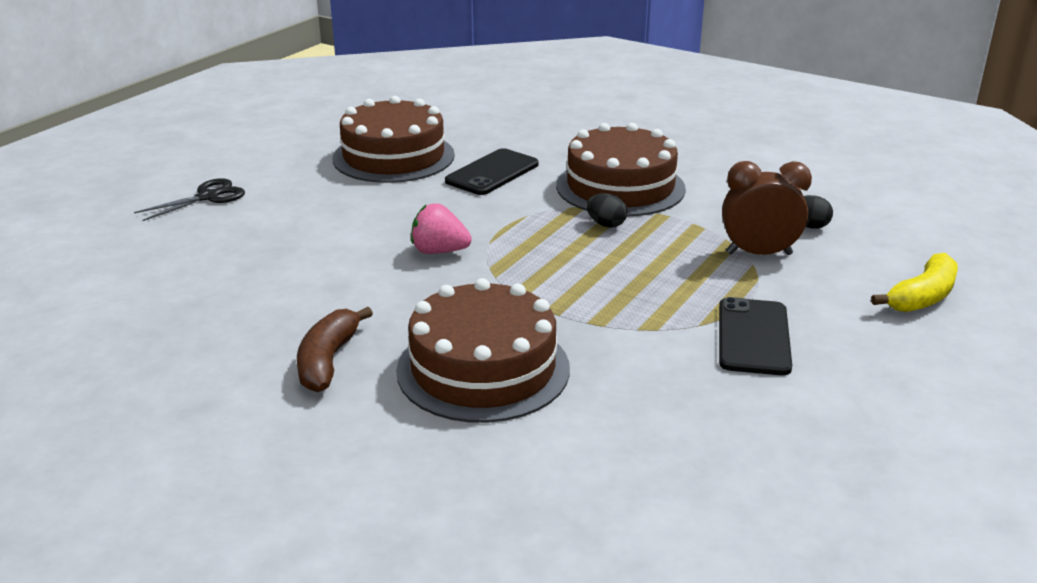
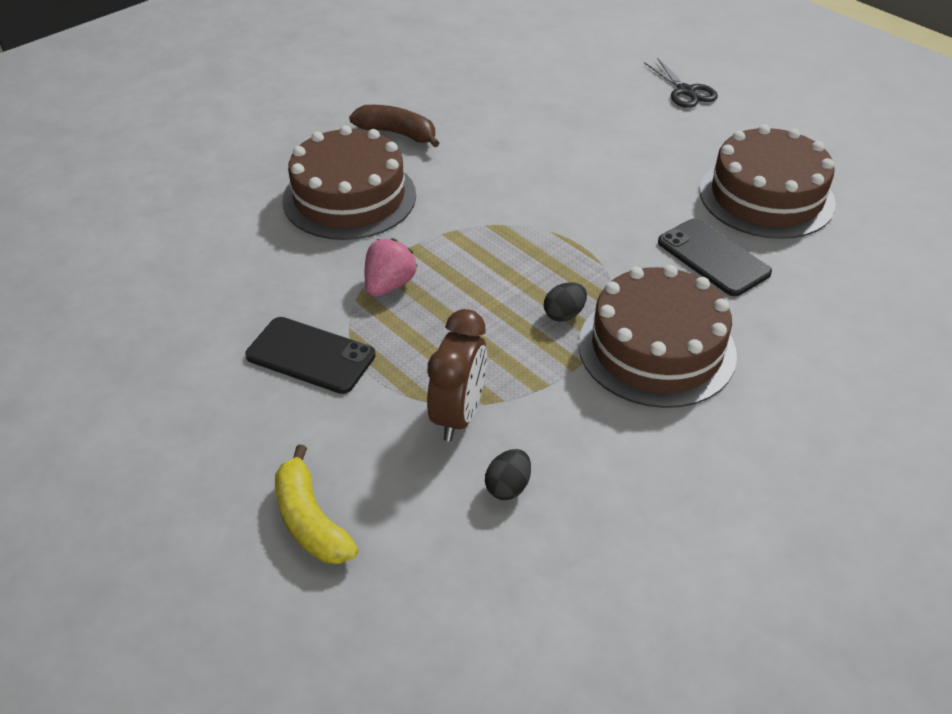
camera: 105 degrees right, 15 degrees up
(439, 251) = (542, 200): pink strawberry -> pink strawberry (389, 285)

